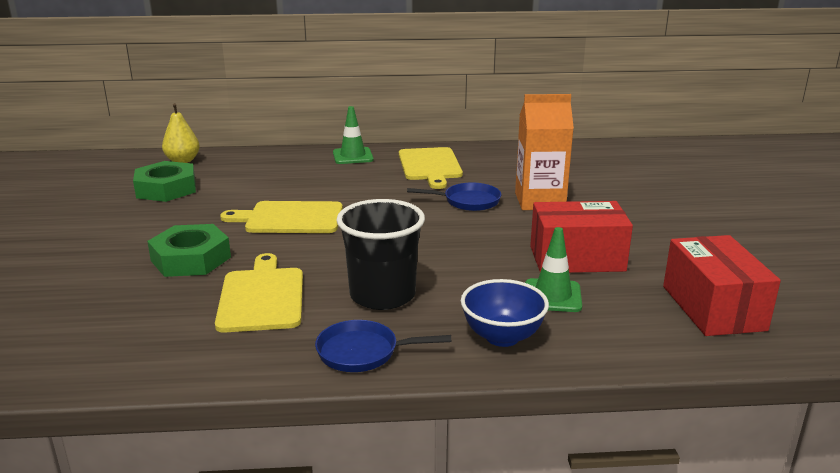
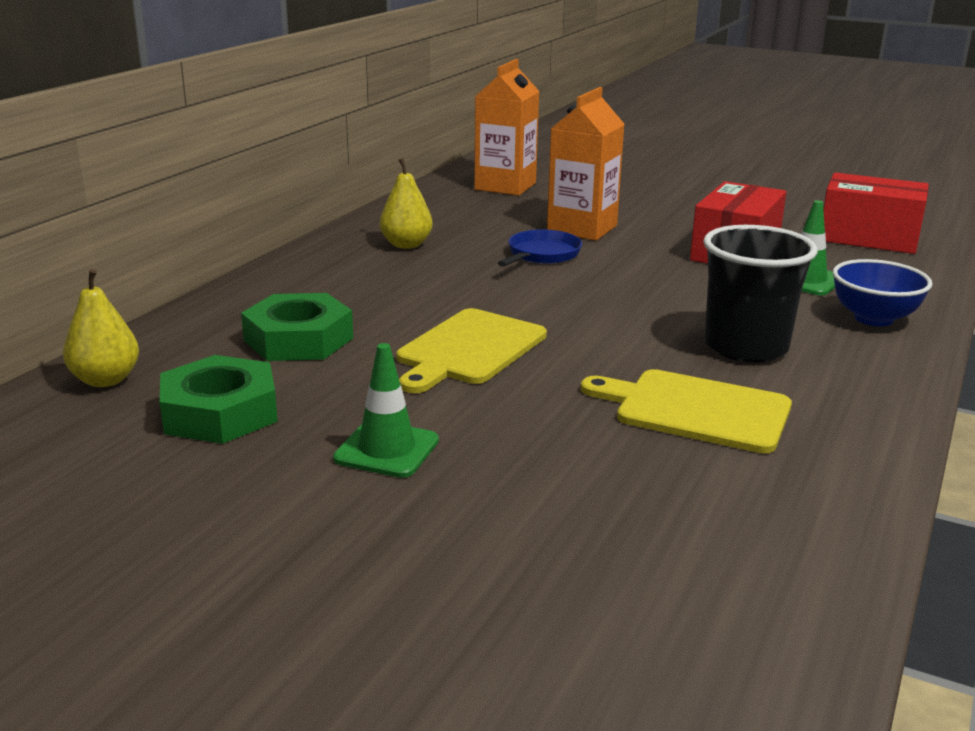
camera: 60 degrees left, 0 degrees up
(191, 259) = (531, 436): green nut -> green nut (298, 339)
(353, 156) = (300, 272): green traffic cone -> green traffic cone (386, 450)
(363, 352) = (870, 384): blue pan -> none
(430, 166) = (406, 245): yellow cutting board -> yellow pear
(587, 162) = (505, 186): none -> orange carton

